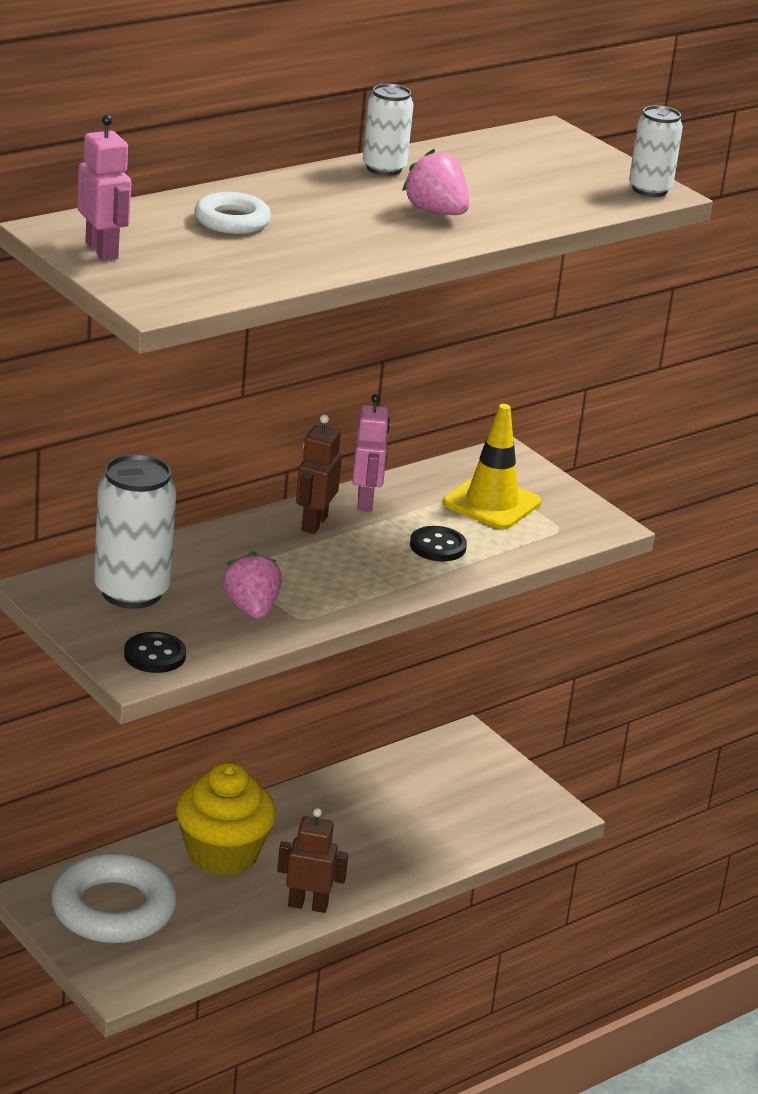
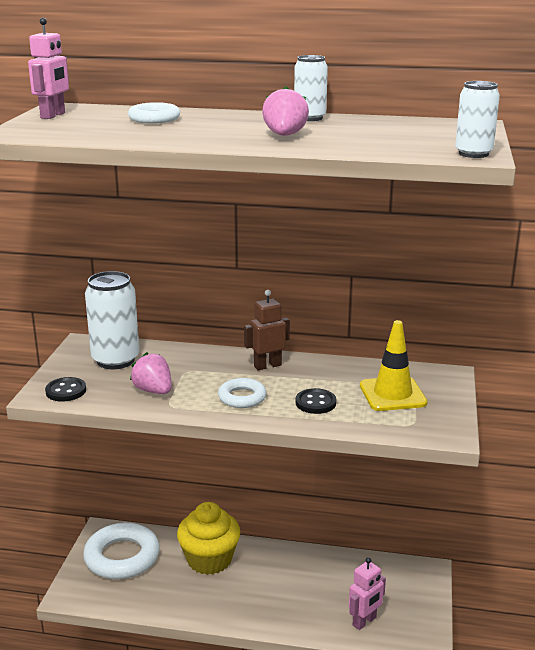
camera: 50 degrees right, 5 degrees down
(251, 609) = (153, 391): pink strawberry -> pink strawberry turned 75 degrees counterclockwise
(308, 905) = (210, 611): brown robot -> none
(357, 574) = (242, 397): none -> white ring
(365, 502) = (317, 366): pink robot -> pink robot (364, 621)

